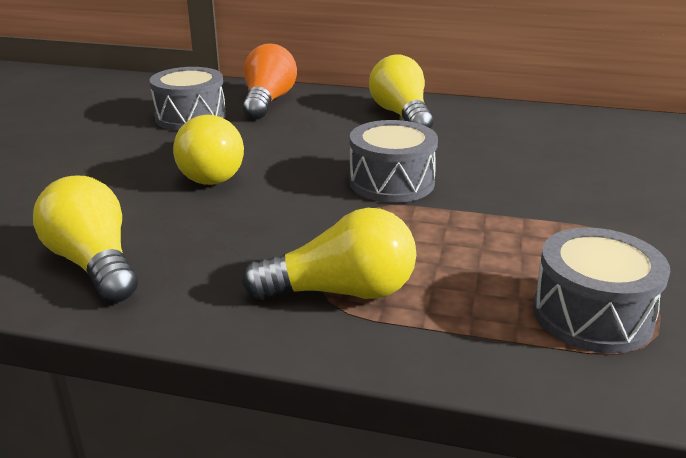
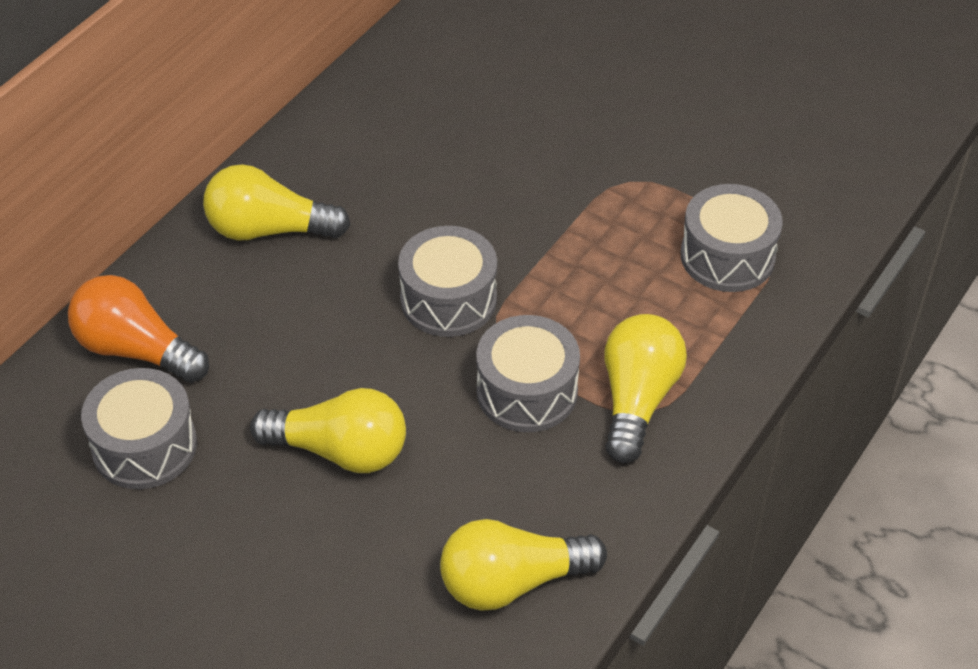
camera: 70 degrees left, 20 degrees up
(315, 232) = (527, 391): none -> grey drum

